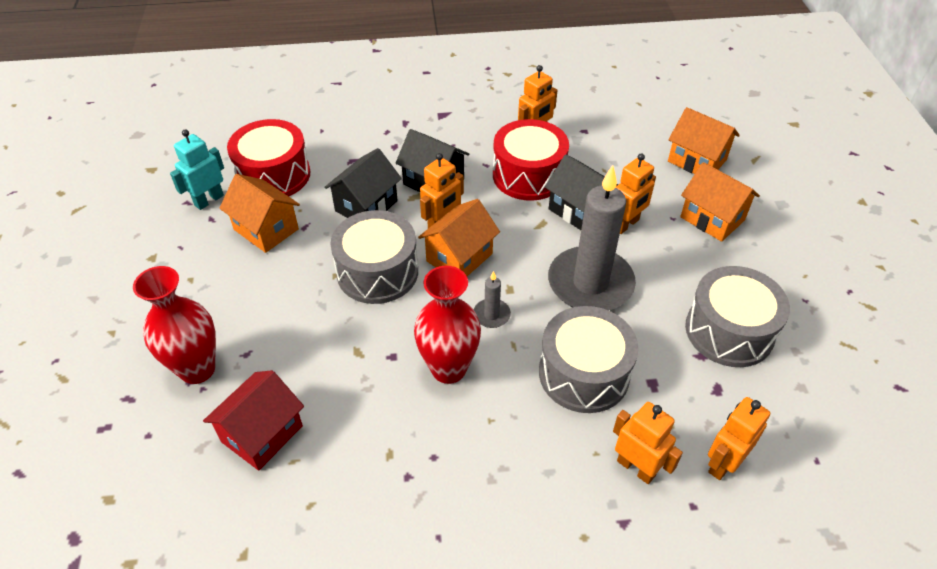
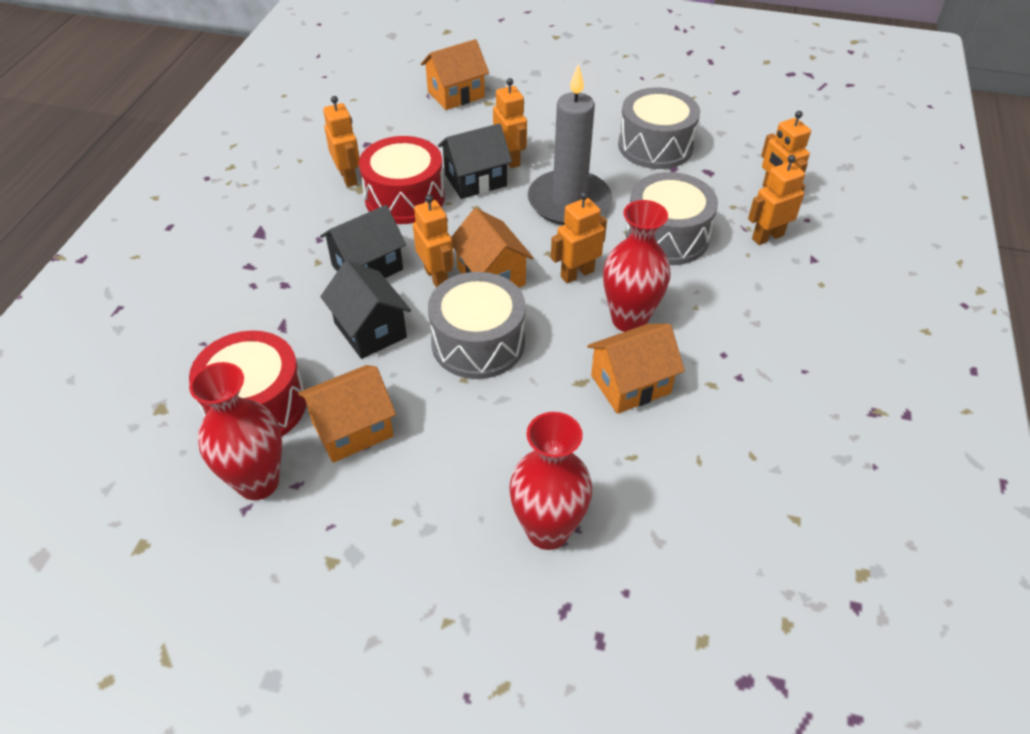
camera: 70 degrees left, 0 degrees up
(209, 200) = (258, 482): turquoise robot -> red vase
(262, 434) = (658, 481): red house -> none
(491, 315) = (577, 274): grey candle -> orange robot
(712, 218) = (531, 111): orange house -> orange house (630, 384)

